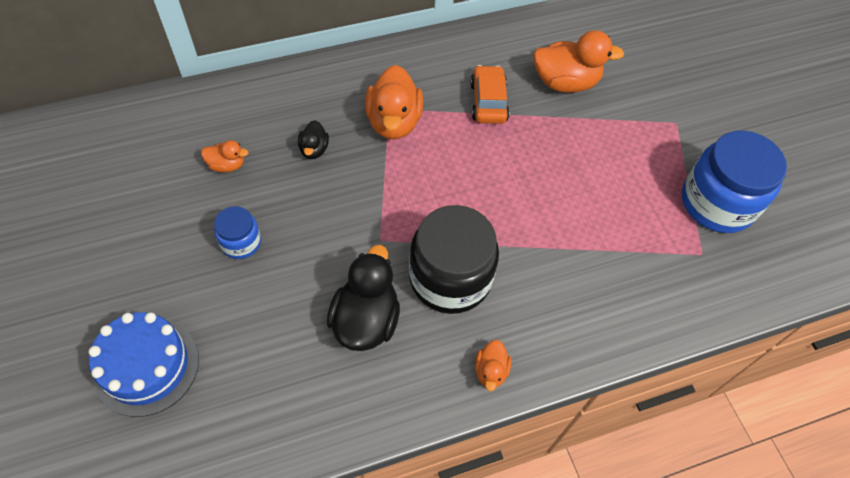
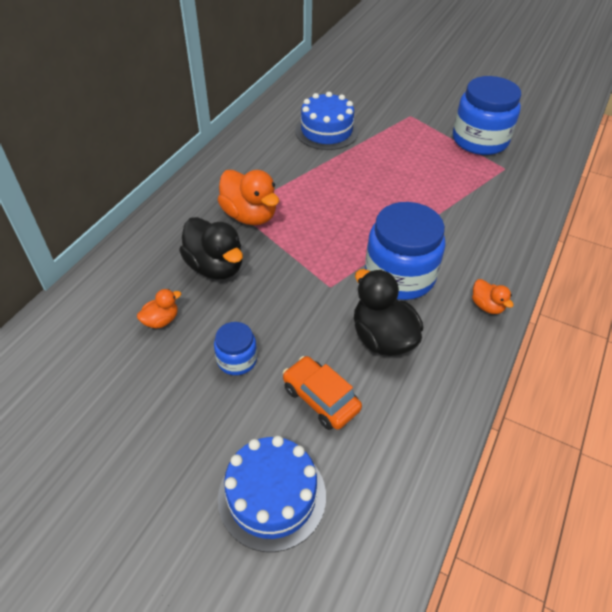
camera: 40 degrees left, 10 degrees down
(314, 149) = (215, 267): black duck -> black duck, size x1.95
(450, 278) = (399, 275): black jar -> blue jar
(488, 102) = (295, 168): orange car -> orange car (320, 399)
(565, 82) = (326, 131): orange duck -> blue cake

